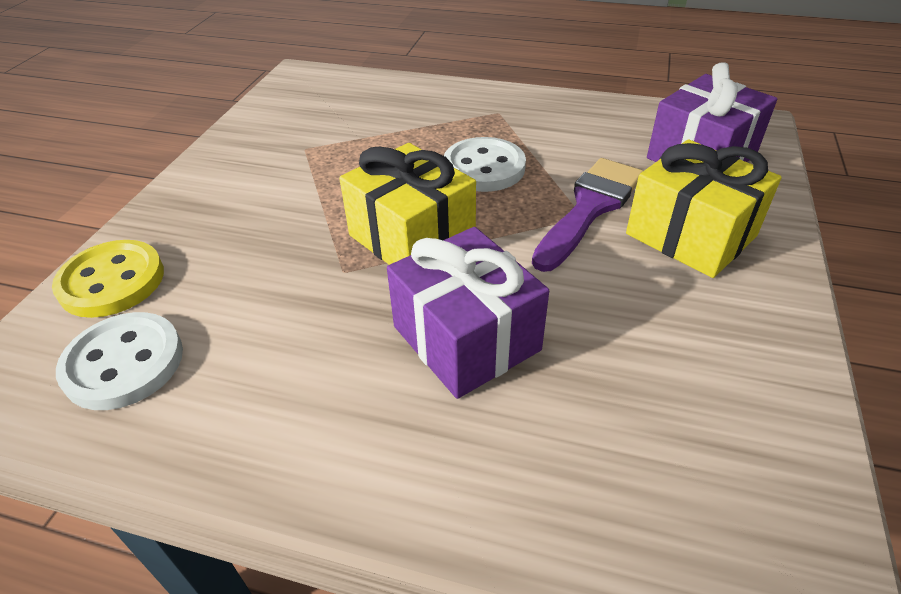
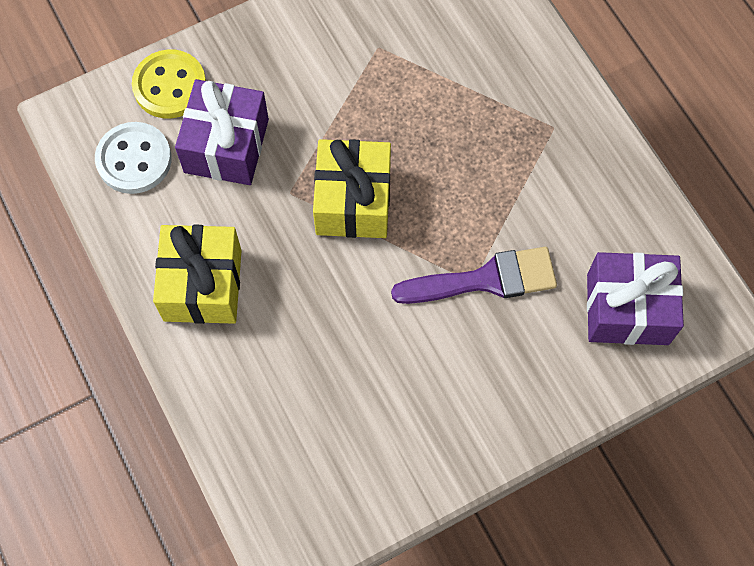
camera: 45 degrees right, 25 degrees up
(466, 338) = (300, 302): purple gift -> purple gift (226, 145)
(484, 168) = (468, 179): white button -> none
(690, 235) = (513, 359): yellow gift -> yellow gift (202, 285)

